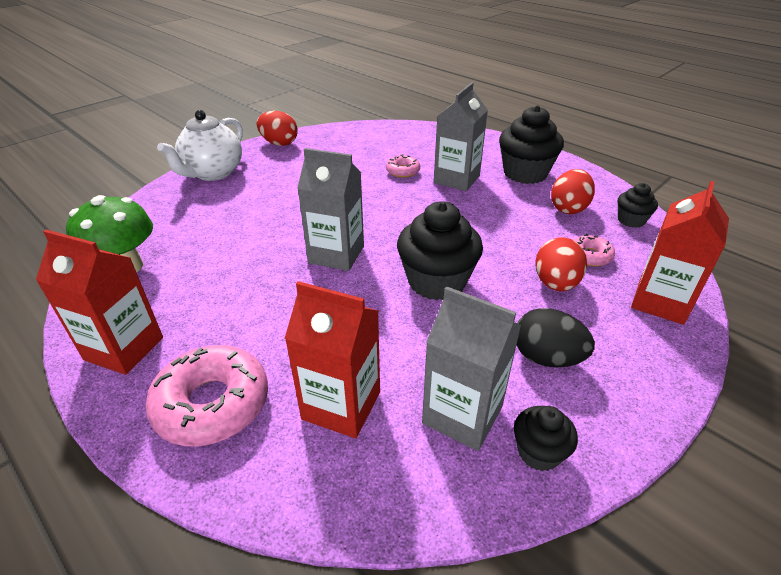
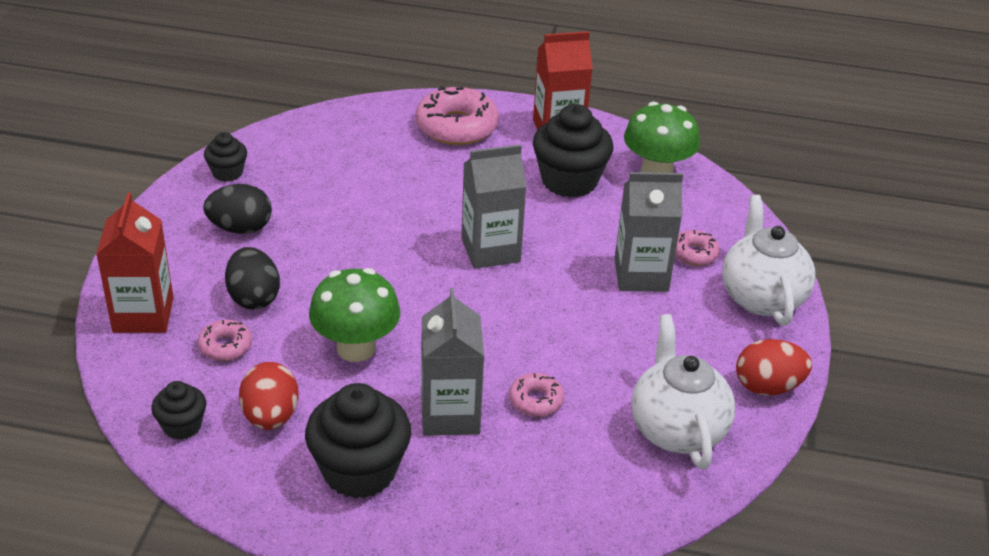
camera: 145 degrees right, 0 degrees up
(206, 205) = (694, 253): none -> pink donut
(341, 405) = (373, 152): red carton -> none
(346, 143) = (676, 429): none -> white teapot
(437, 281) = (371, 258): black cupcake -> black cupcake (569, 181)
(462, 415) = (287, 174): grey carton -> grey carton (641, 275)
(491, 225) = (356, 348): none -> green mushroom
(555, 284) = (253, 298): red egg -> black egg

